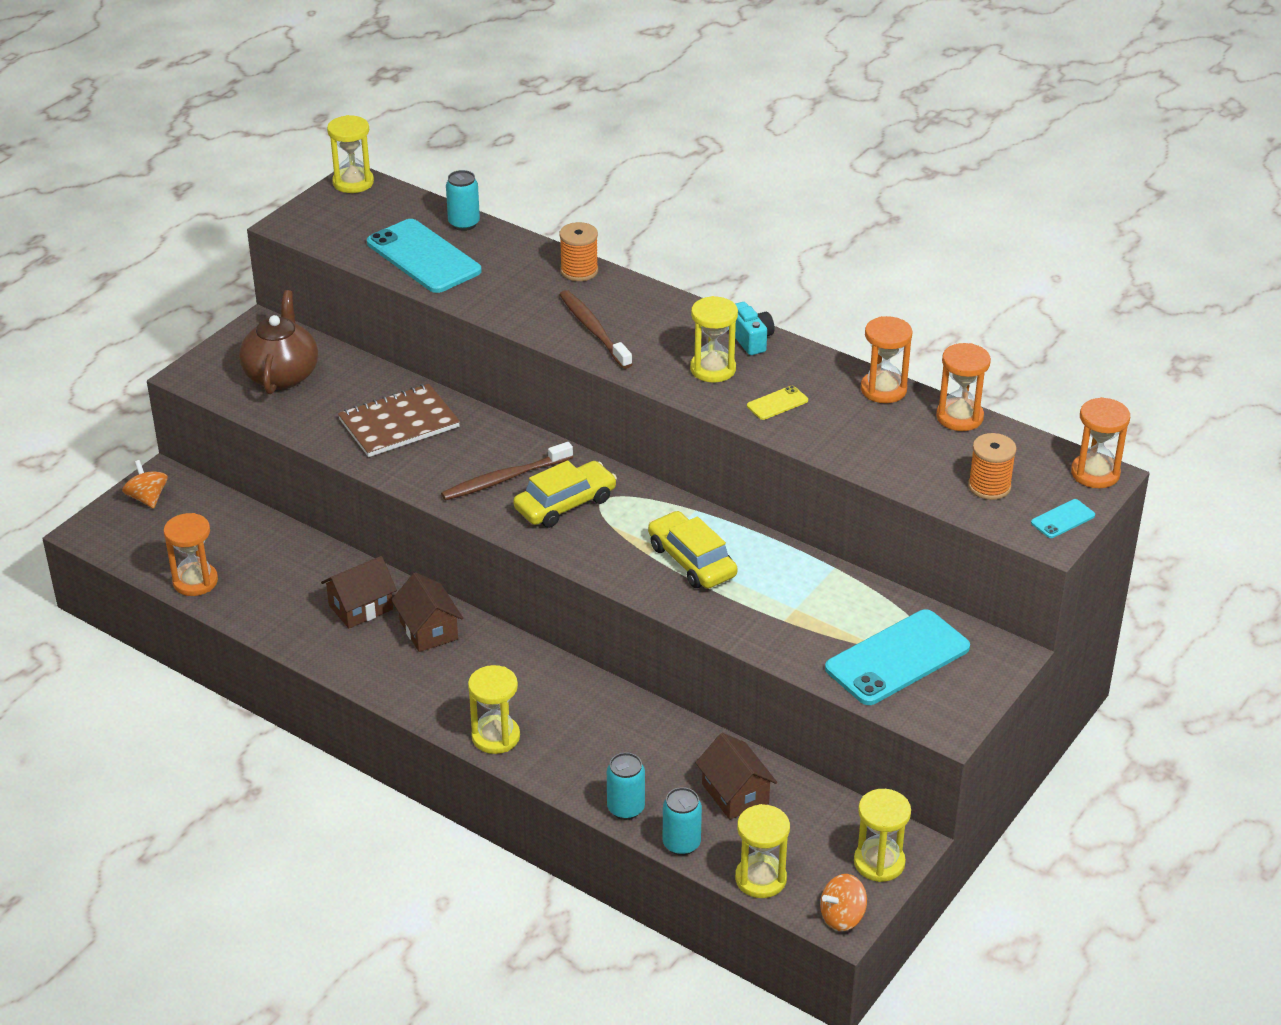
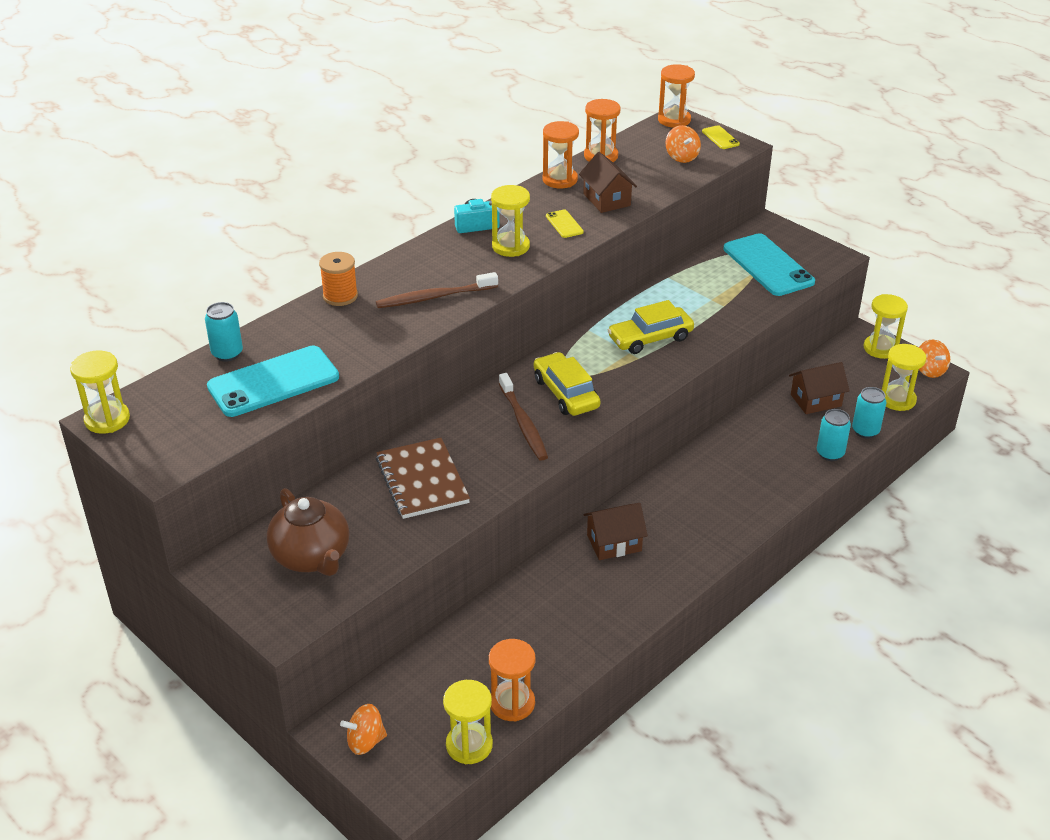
camera: 80 degrees left, 0 degrees up
(281, 375) = (312, 557): brown teapot -> brown teapot turned 135 degrees counterclockwise
(361, 607) = (575, 584): brown house -> brown house (606, 200)
(495, 737) = (749, 514): yellow hourglass -> yellow hourglass (469, 745)
(989, 486) = (681, 157): orange spool -> orange spinning top
(1063, 519) = (720, 138): turquoise phone -> yellow phone

